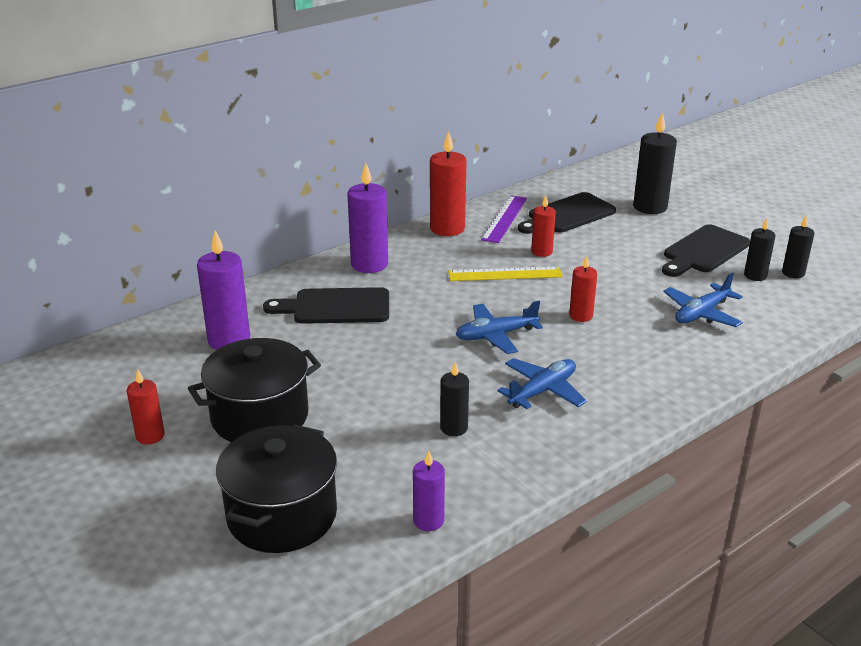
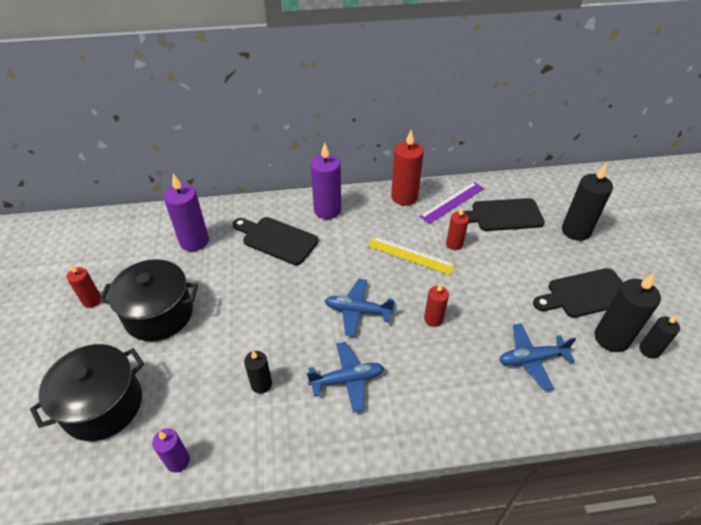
camera: 30 degrees right, 15 degrees up
(755, 276) = (611, 338): black candle -> black candle, size x1.71

